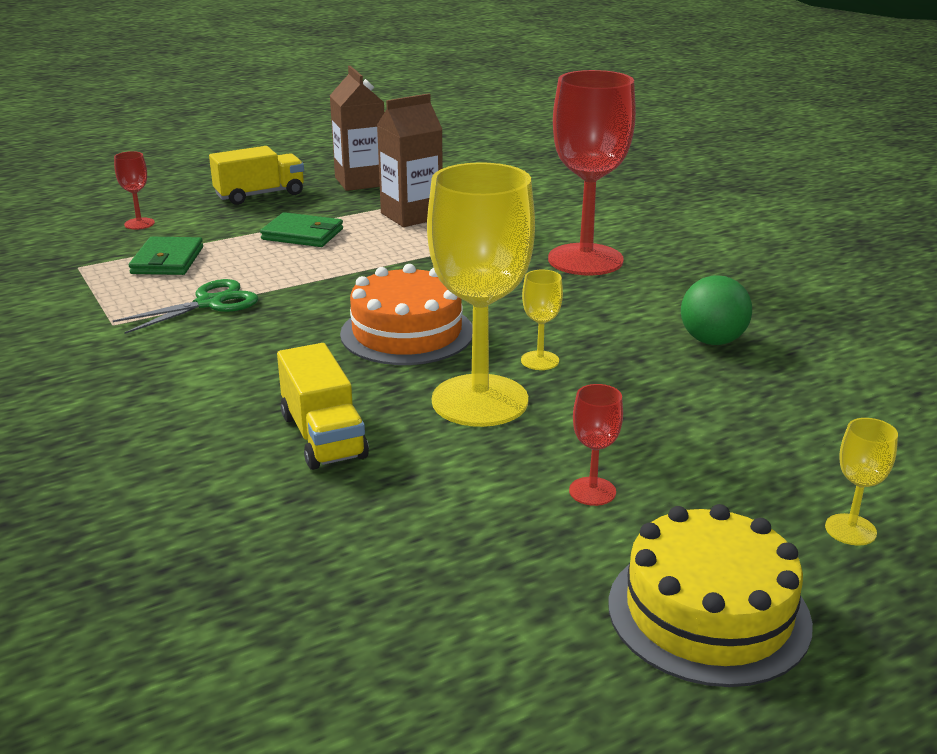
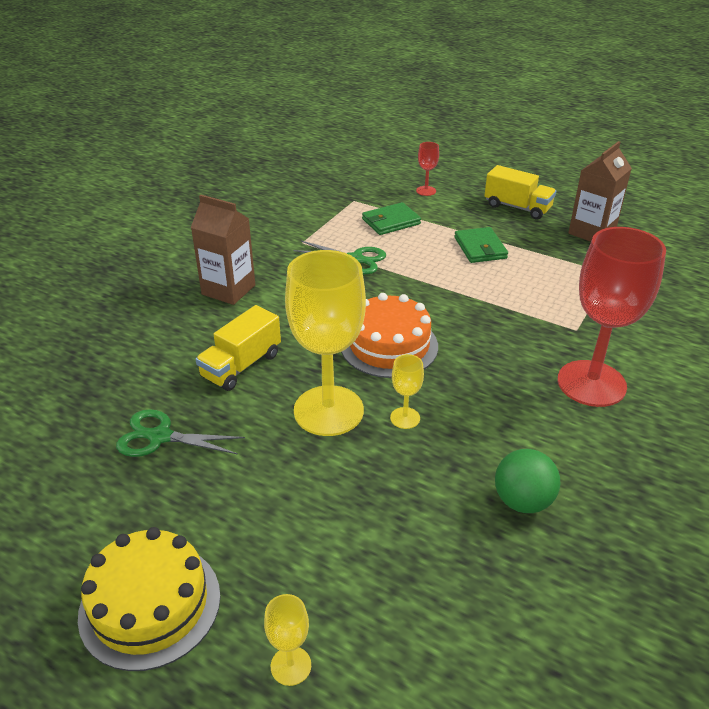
camera: 60 degrees right, 10 degrees up
(399, 536) = (160, 437): none -> green scissors
(411, 216) = (564, 276): brown carton -> brown carton (228, 290)
(592, 491) = (254, 503): red goblet -> none

